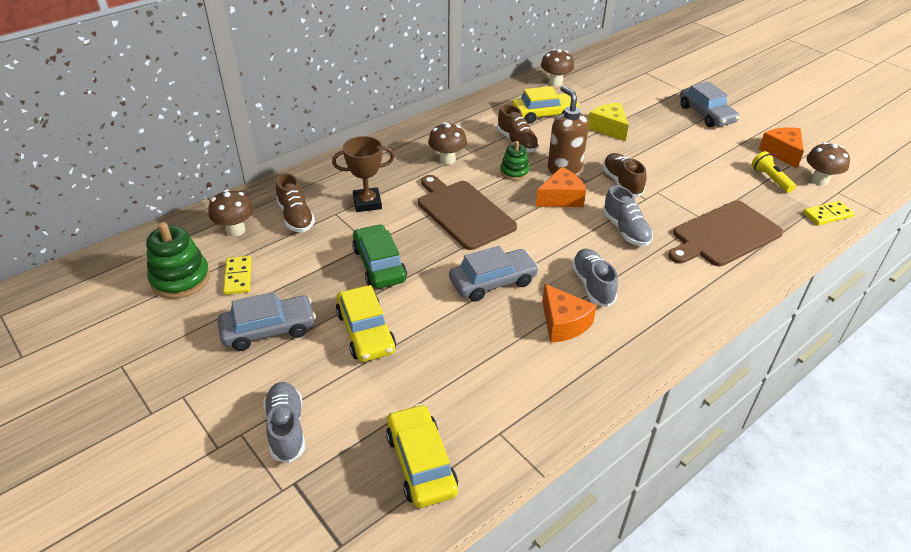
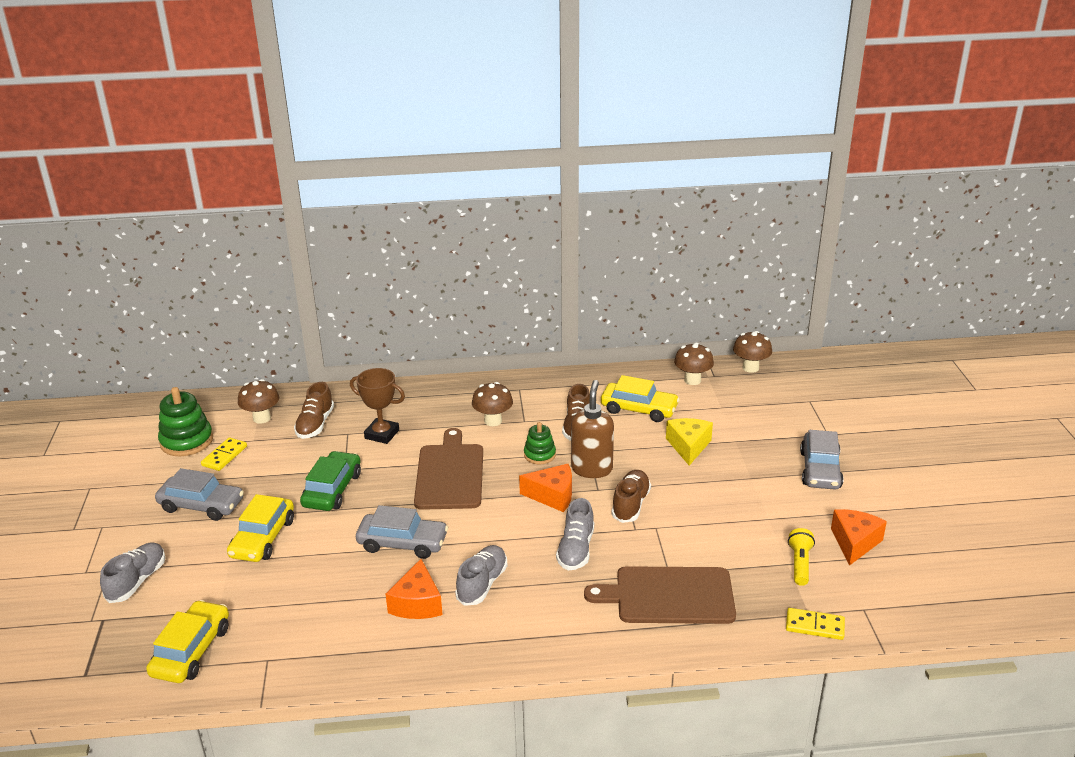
camera: 35 degrees right, 10 degrees down
(819, 180) = (858, 588): brown mushroom -> brown mushroom (750, 368)

